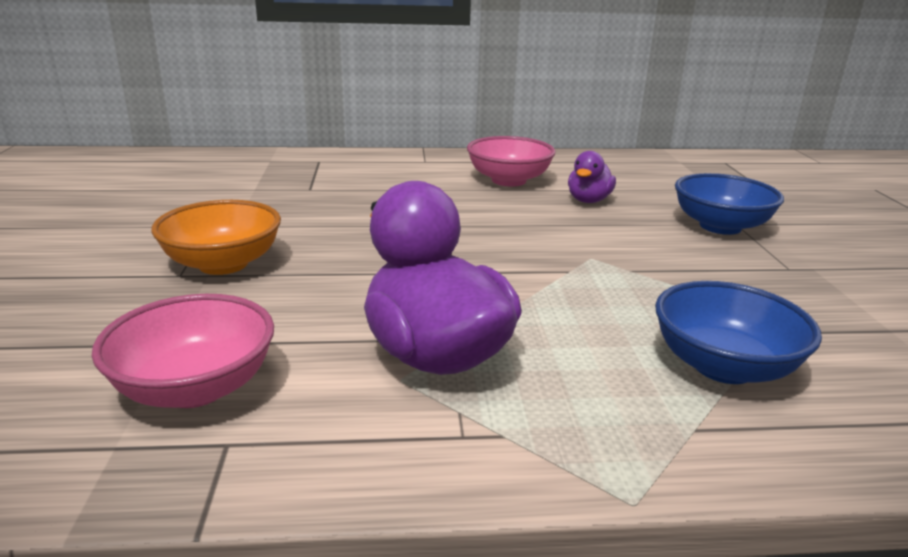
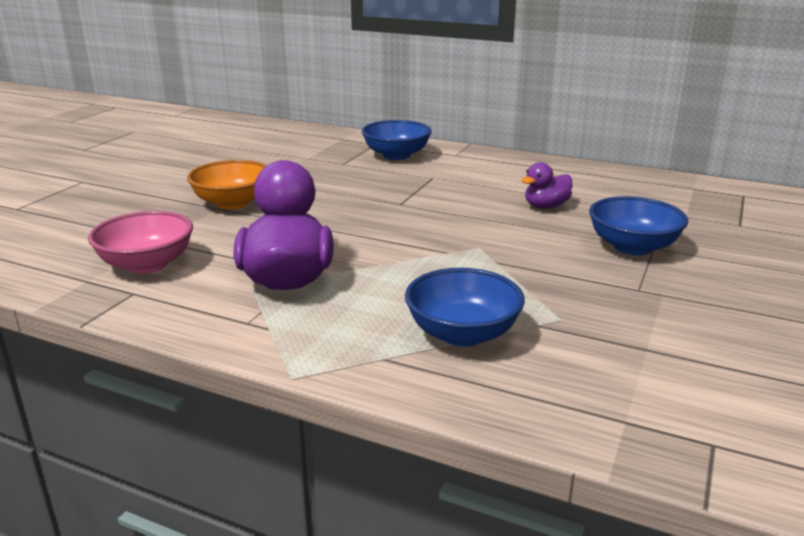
camera: 30 degrees right, 0 degrees up
(361, 171) = (396, 155): none -> blue bowl
(508, 180) = (502, 180): pink bowl -> none

